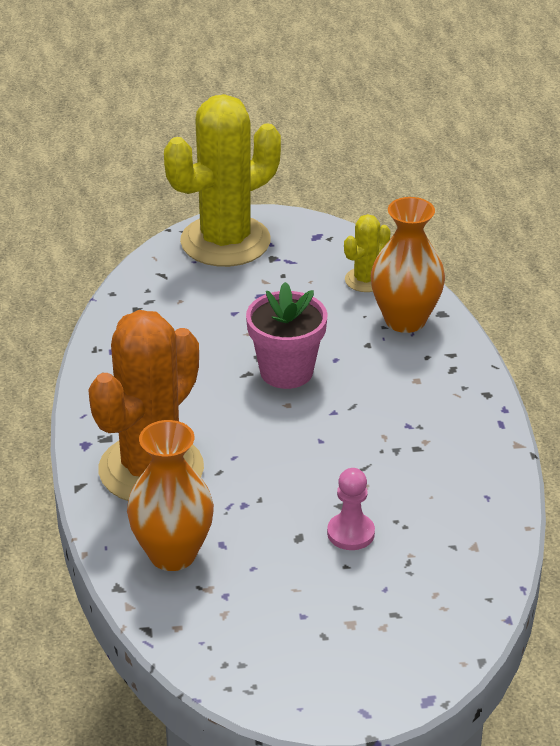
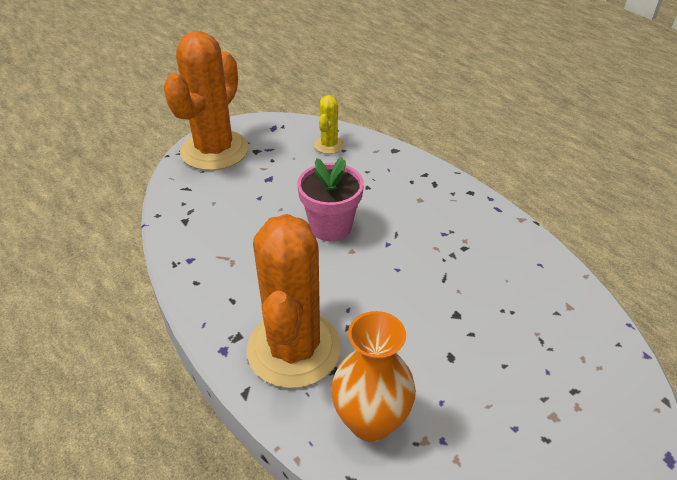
camera: 30 degrees left, 5 degrees up
(225, 241) = (214, 150): yellow cactus -> orange cactus
(350, 533) = (483, 335): pink pawn -> none
(405, 320) = (376, 162): orange vase -> none

